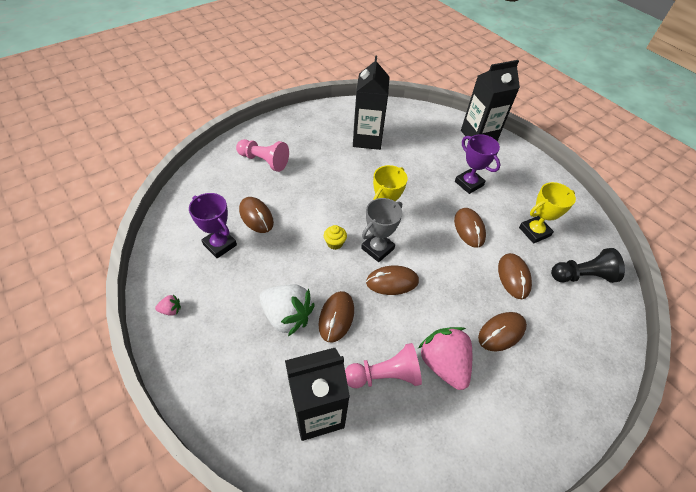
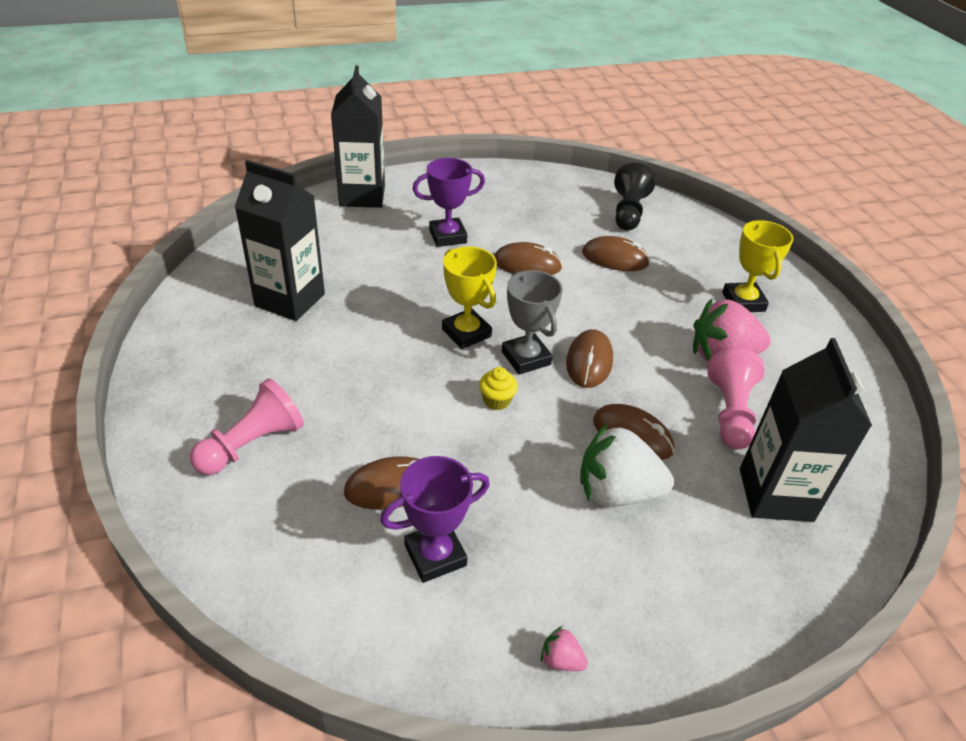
camera: 70 degrees left, 10 degrees down
(171, 310) = (561, 660): pink strawberry -> pink strawberry turned 75 degrees counterclockwise
(287, 316) = (617, 492): white strawberry -> white strawberry turned 135 degrees counterclockwise
(501, 332) = (688, 296): brown mouse -> none
(534, 232) = (554, 218): yellow trophy -> yellow trophy (743, 302)

